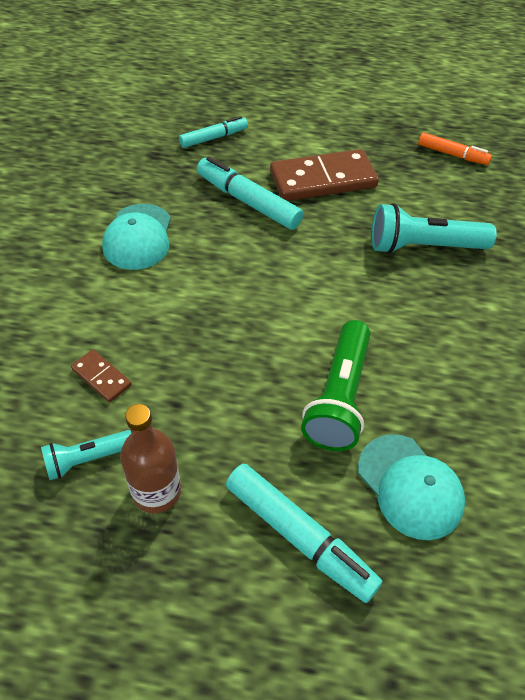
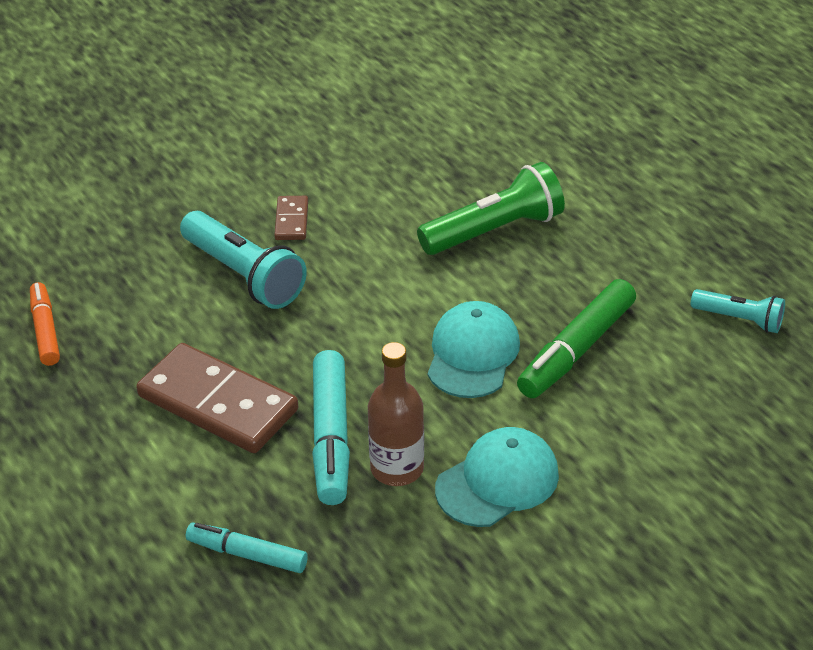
camera: 130 degrees left, 10 degrees down
(101, 377) = (673, 369): brown domino -> brown domino (292, 220)
(156, 491) = (703, 268): brown bottle -> brown bottle (397, 468)
(178, 344) = (576, 350): none -> green marker
(299, 536) = (628, 187): turquoise marker -> none
(410, 486) = (519, 161): turquoise cap -> turquoise cap (472, 354)

